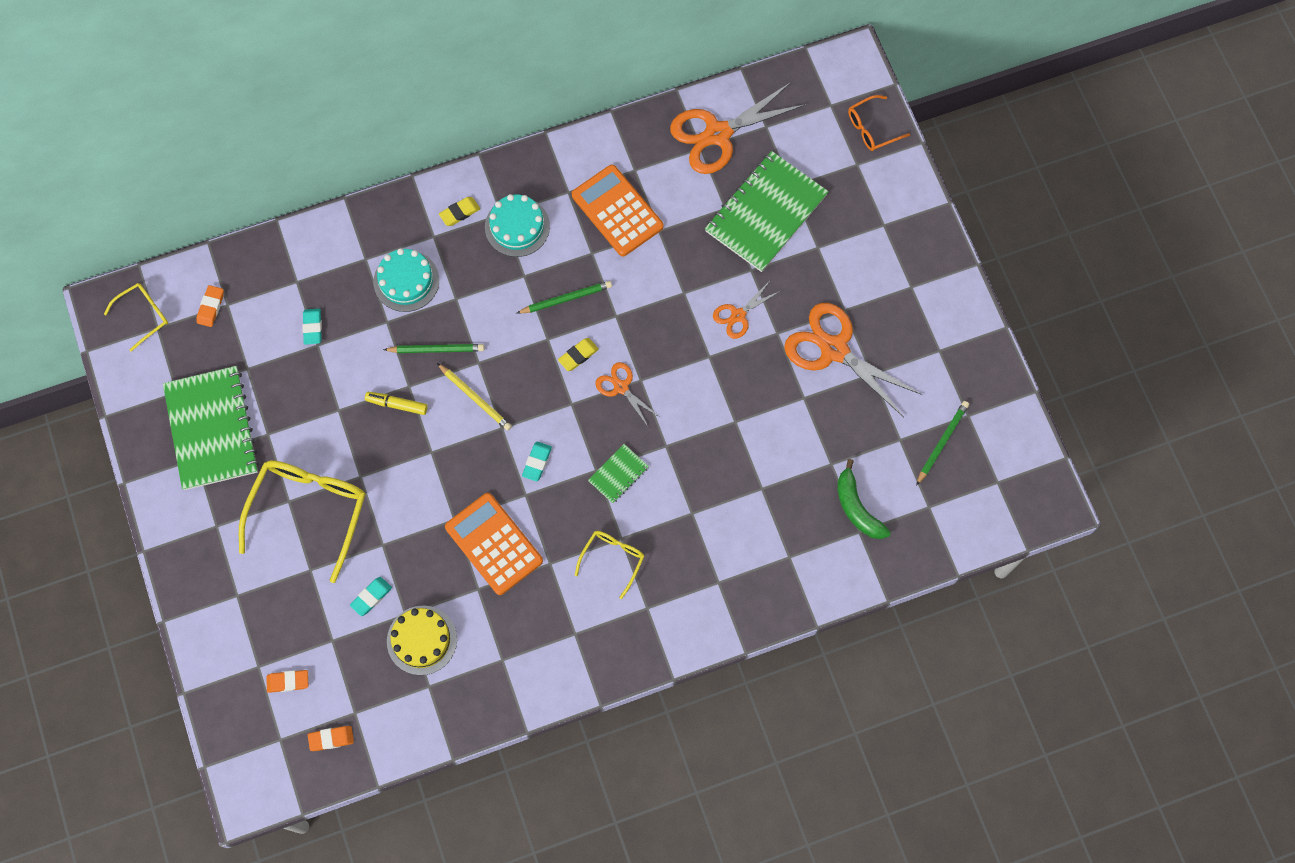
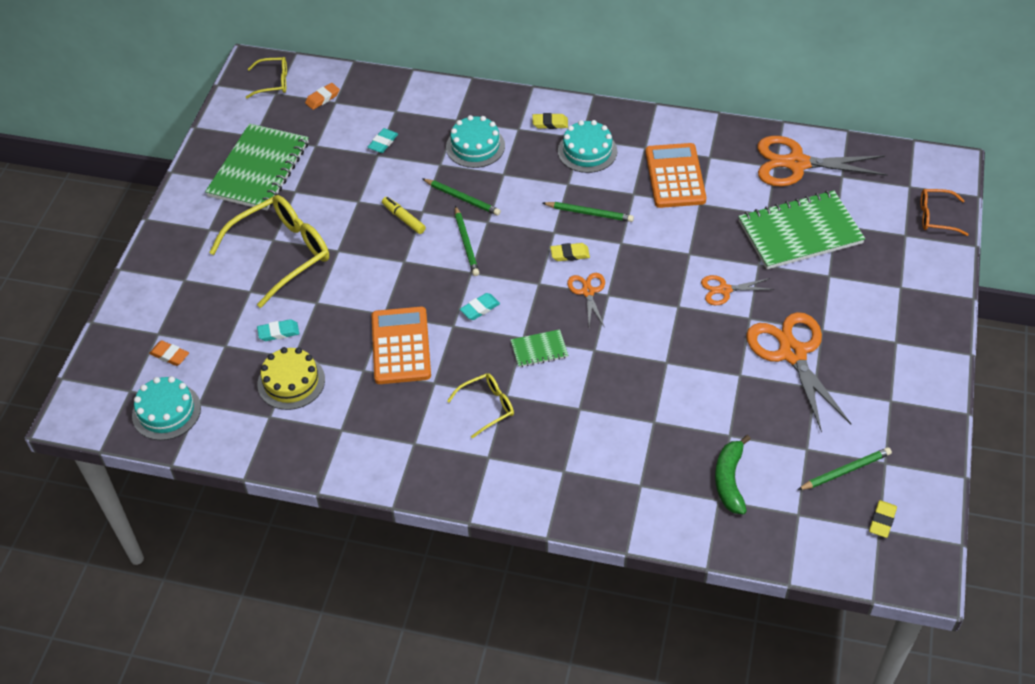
camera: 35 degrees right, 20 degrees down
(331, 739) = (166, 411): orange eraser -> turquoise cake
(475, 398) = (466, 243): yellow pencil -> green pencil
(995, 472) = (882, 521): none -> yellow eraser

